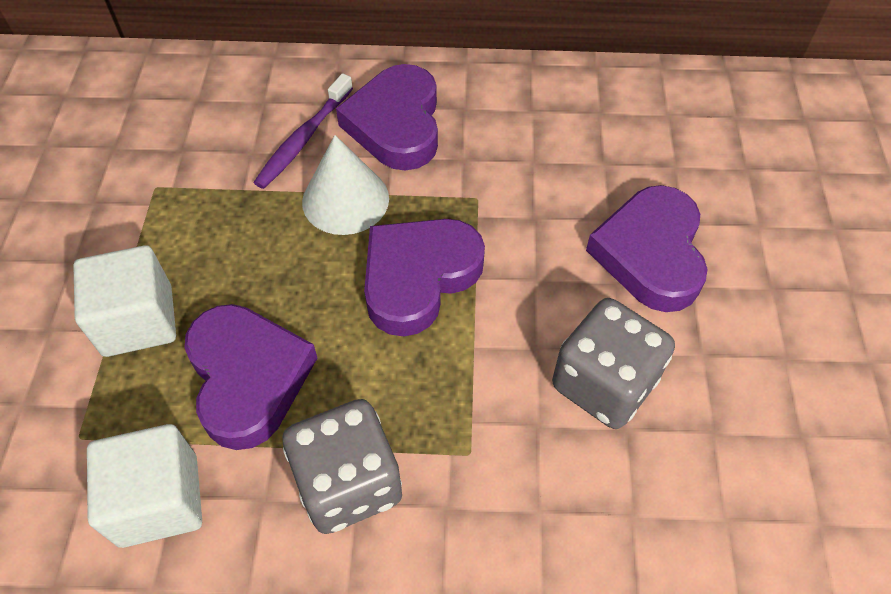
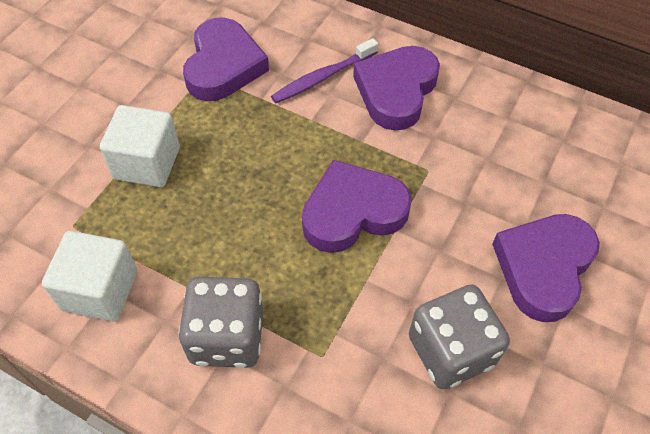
camera: 25 degrees right, 0 degrees up
(248, 378) = (198, 233): purple heart -> purple heart (223, 66)
(345, 199) = (329, 133): white cone -> none

